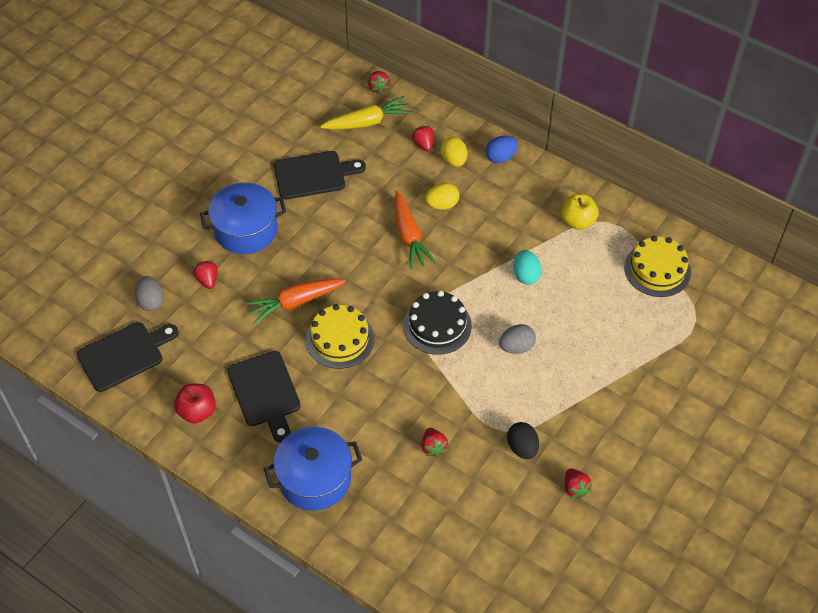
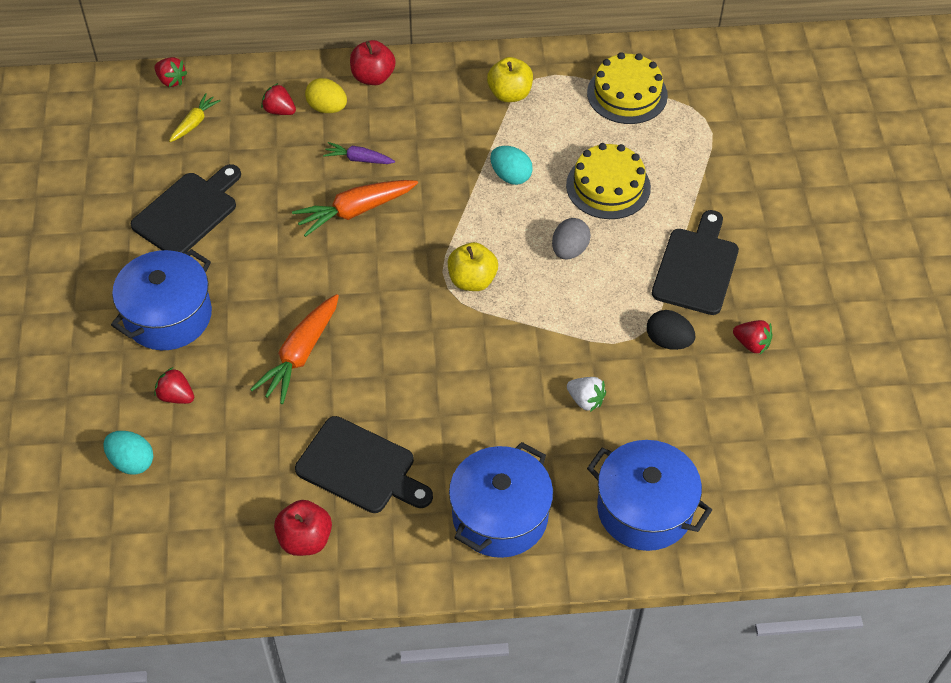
camera: 40 degrees left, 0 degrees up
(124, 355) = (158, 539): black cutting board -> black cutting board (696, 267)
(151, 301) = (132, 462): grey egg -> turquoise egg
(340, 339) = (386, 360): yellow cake -> yellow cake (608, 186)
(367, 122) = (194, 123): yellow carrot -> yellow carrot, size x0.57
(402, 539) = (644, 509): none -> blue pot
(409, 236) = (355, 211): orange carrot -> orange carrot turned 120 degrees clockwise
(433, 447) = (585, 400): red strawberry -> white strawberry
(437, 325) = (472, 280): black cake -> yellow apple
(442, 205) = (359, 159): yellow egg -> purple carrot
(500, 157) = (373, 77): blue egg -> red apple

